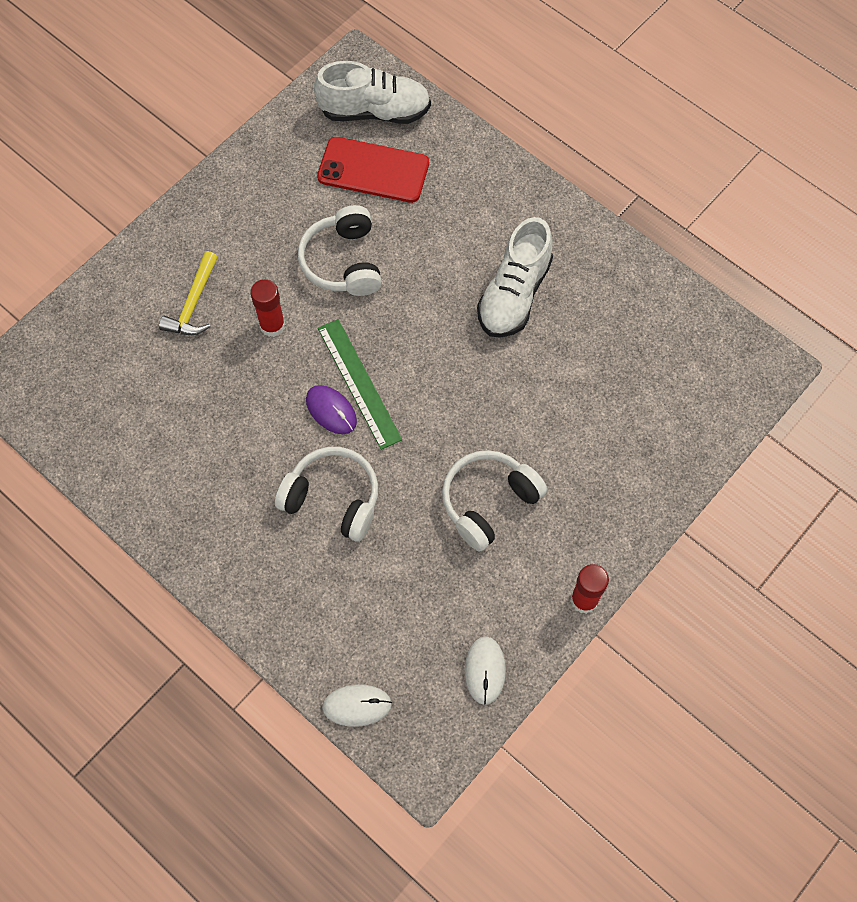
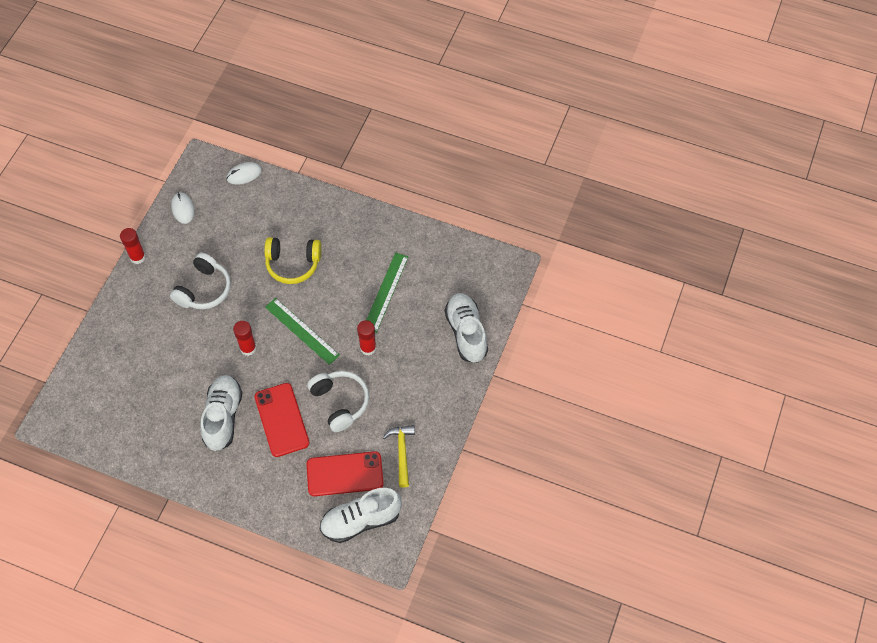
camera: 160 degrees right, 5 degrees down
(122, 301) = (466, 333): none -> white shoe
(193, 304) = (422, 345): yellow hammer -> yellow hammer (402, 452)
(208, 402) = (386, 292): none -> green ruler
(331, 410) = (312, 310): purple mouse -> none
(333, 499) = (293, 264): white headphones -> yellow headphones
(433, 265) = (281, 420): none -> red phone
(448, 383) = (248, 348): none -> red glue stick

